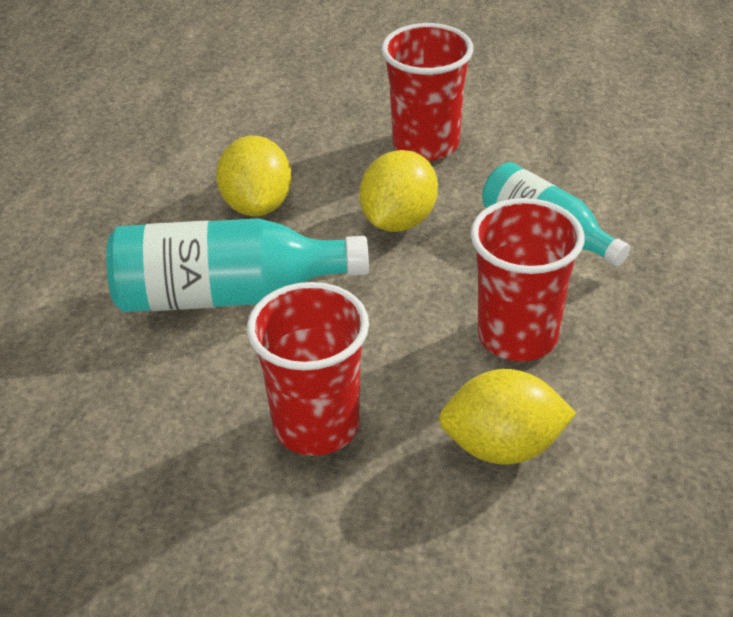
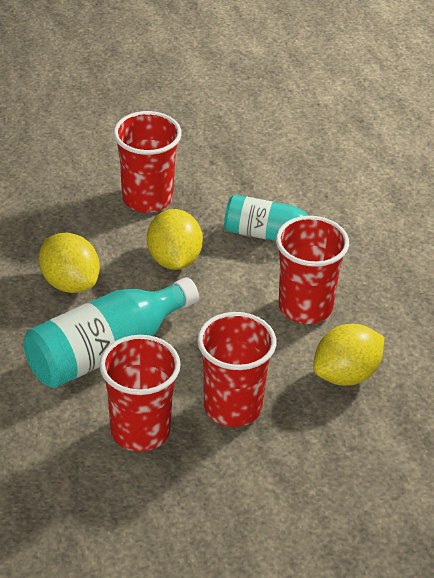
camera: 35 degrees left, 0 degrees up
(179, 406) = (140, 431): none -> red cup

